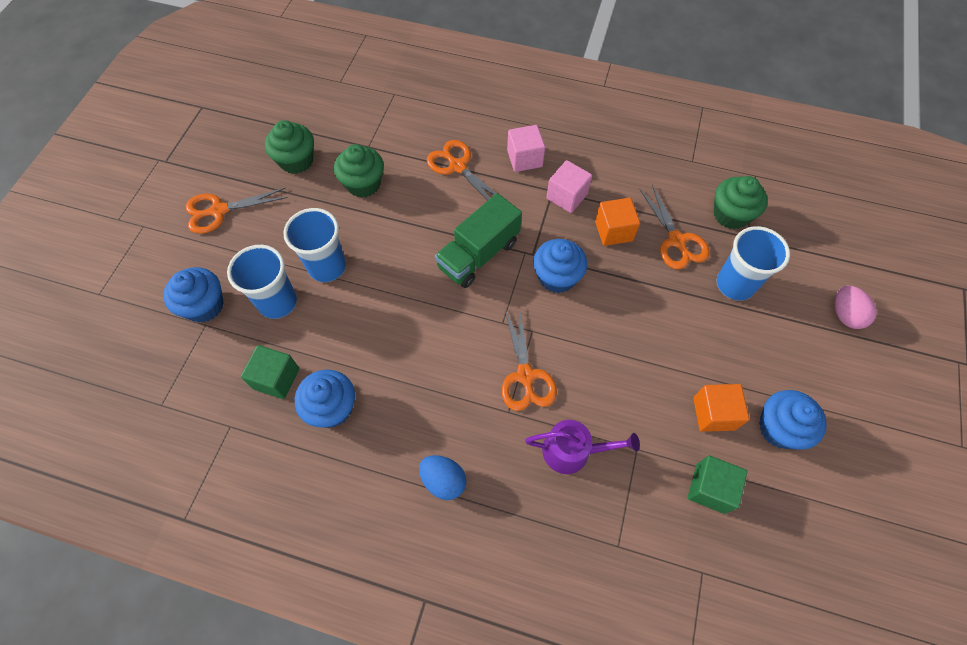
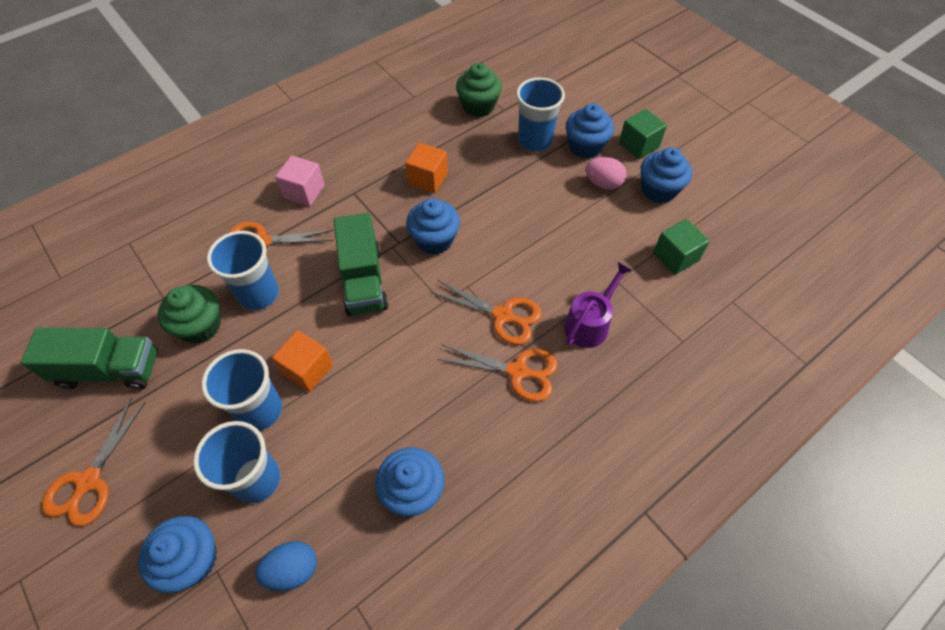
camera: 55 degrees left, 5 degrees down
(276, 378) = (340, 528): green cube -> green cube (638, 145)
(296, 161) = (109, 370): green cupcake -> green truck
(414, 198) = (259, 294): none -> blue cup
(443, 481) = (550, 434): blue egg -> blue egg (292, 569)
(566, 196) = (368, 187): pink cube -> none
(676, 240) = (471, 148): orange scissors -> orange scissors (517, 371)
(713, 413) = (622, 218): orange cube -> orange cube (307, 369)
(770, 331) = (585, 146): none -> blue cupcake
(845, 315) = (604, 103): pink egg -> pink egg (603, 183)

